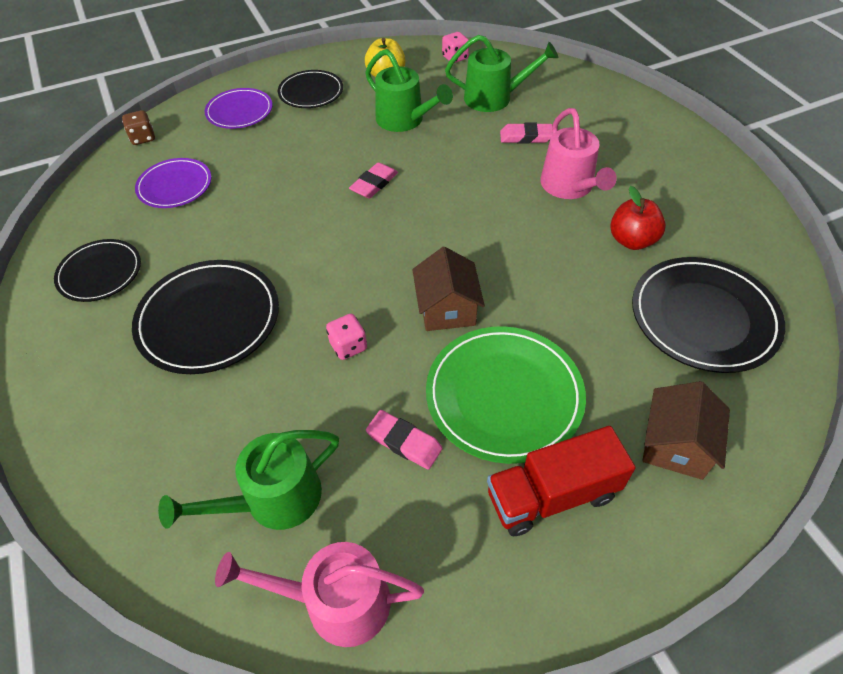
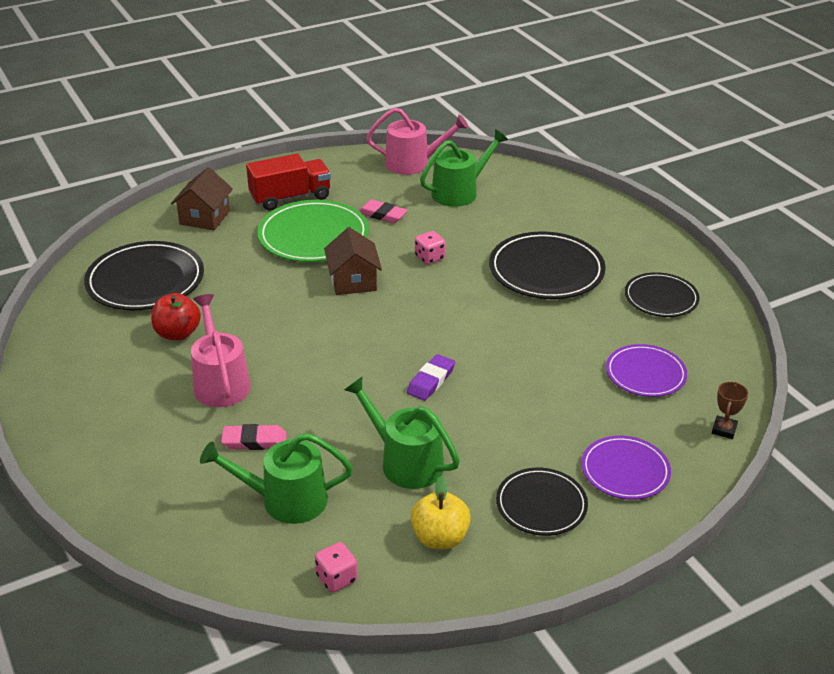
camera: 175 degrees right, 15 degrees down
(143, 138) = (724, 429): brown dice -> brown trophy
(374, 184) = (431, 381): pink eraser -> purple eraser

